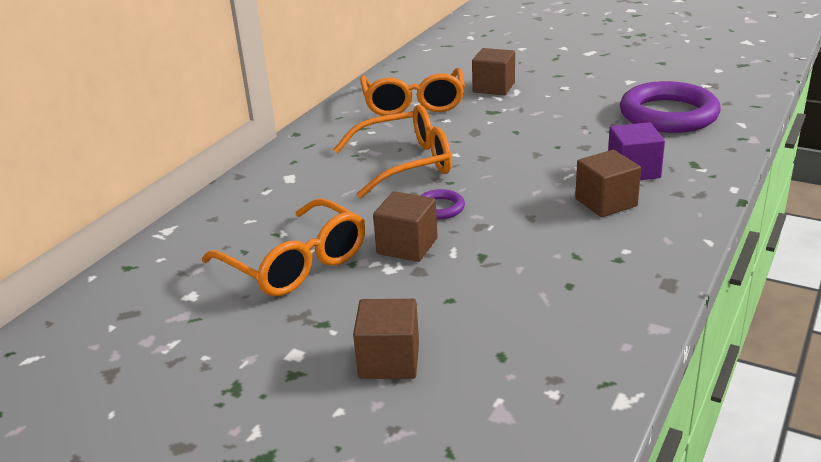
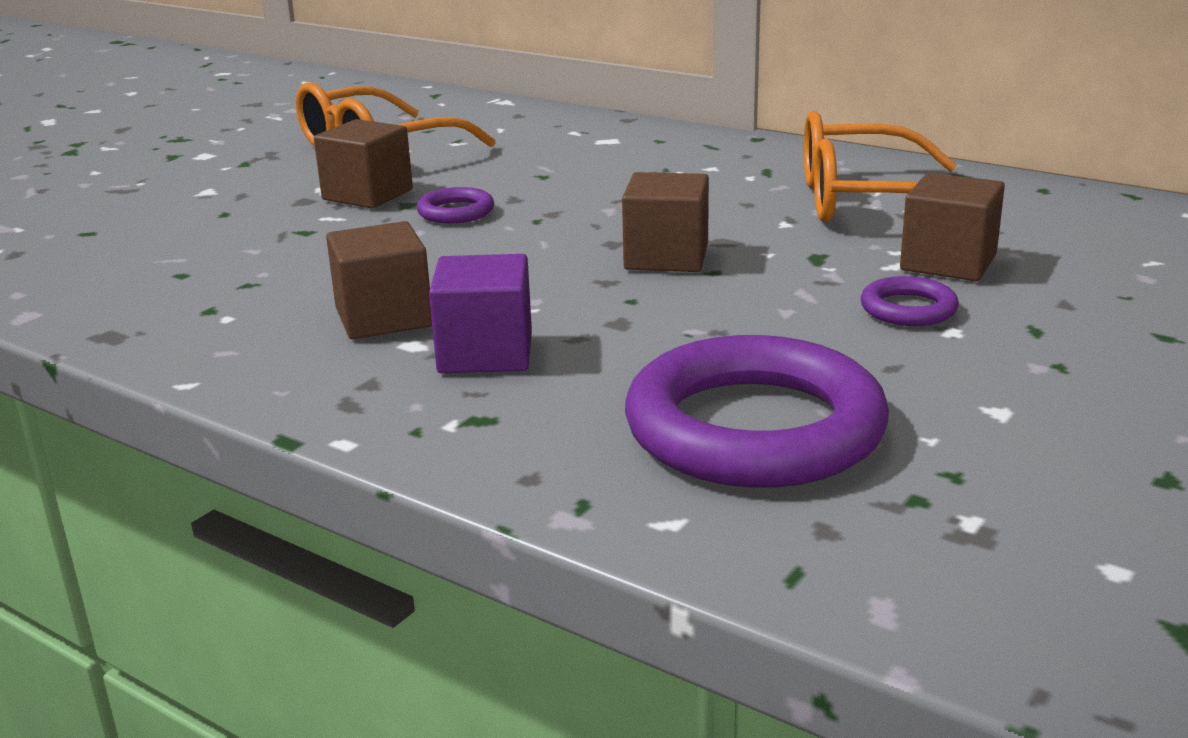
camera: 95 degrees right, 5 degrees down
(389, 360) = (144, 187): brown cube -> brown cube (666, 257)
(406, 163) = (615, 195): orange glasses -> none
(547, 94) = (908, 309): none -> purple ring

